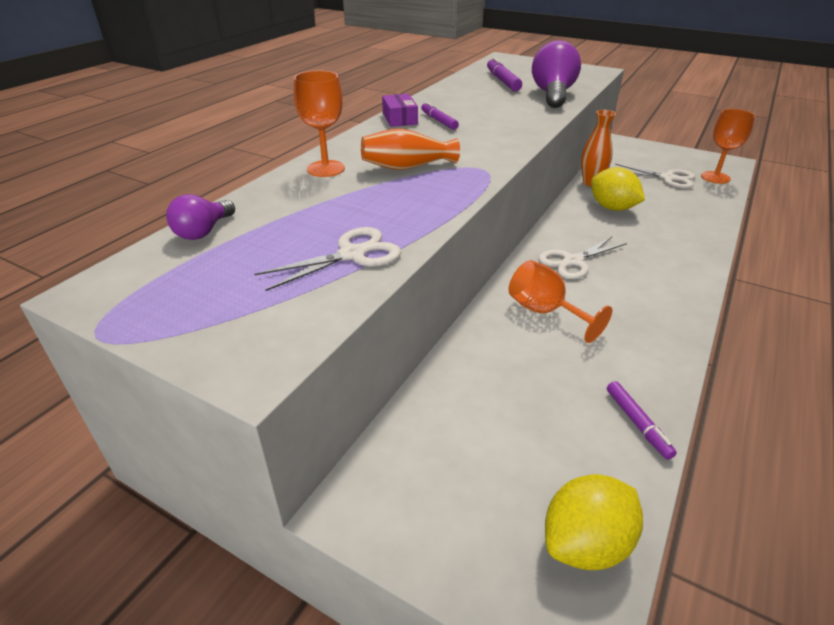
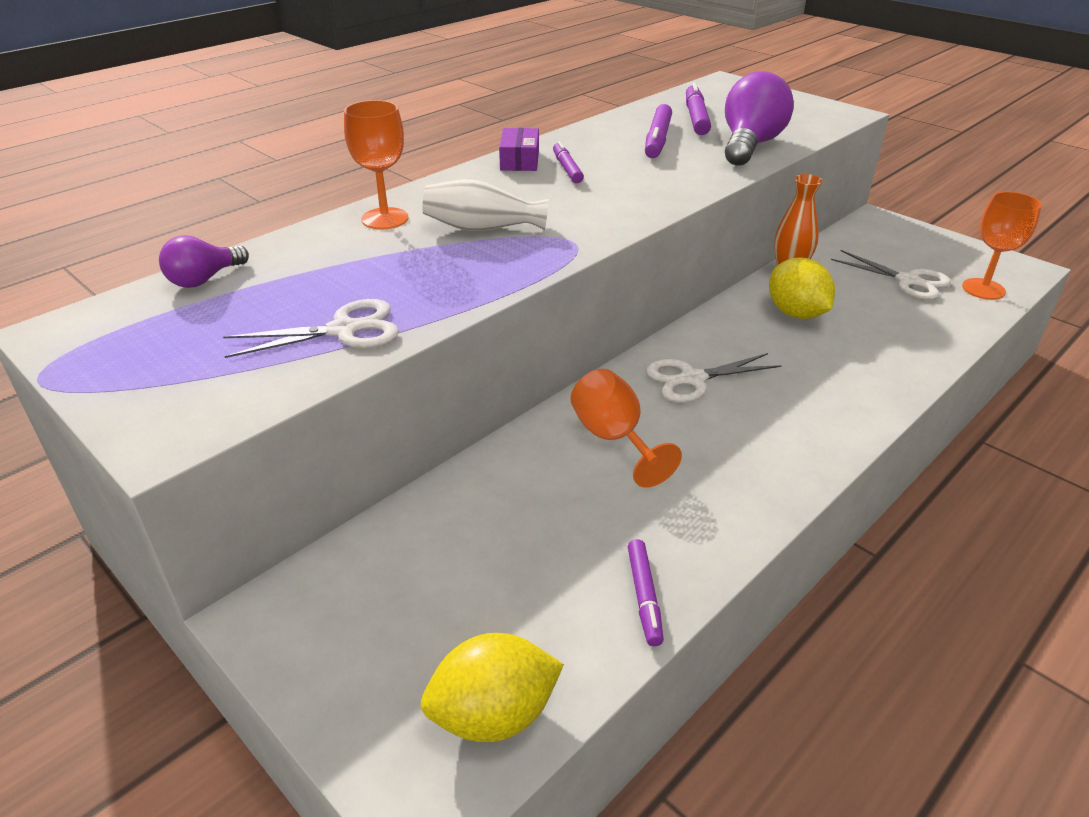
camera: 15 degrees right, 0 degrees up
(407, 167) = (482, 228): orange vase -> white vase
(488, 96) = (658, 139): none -> purple marker

